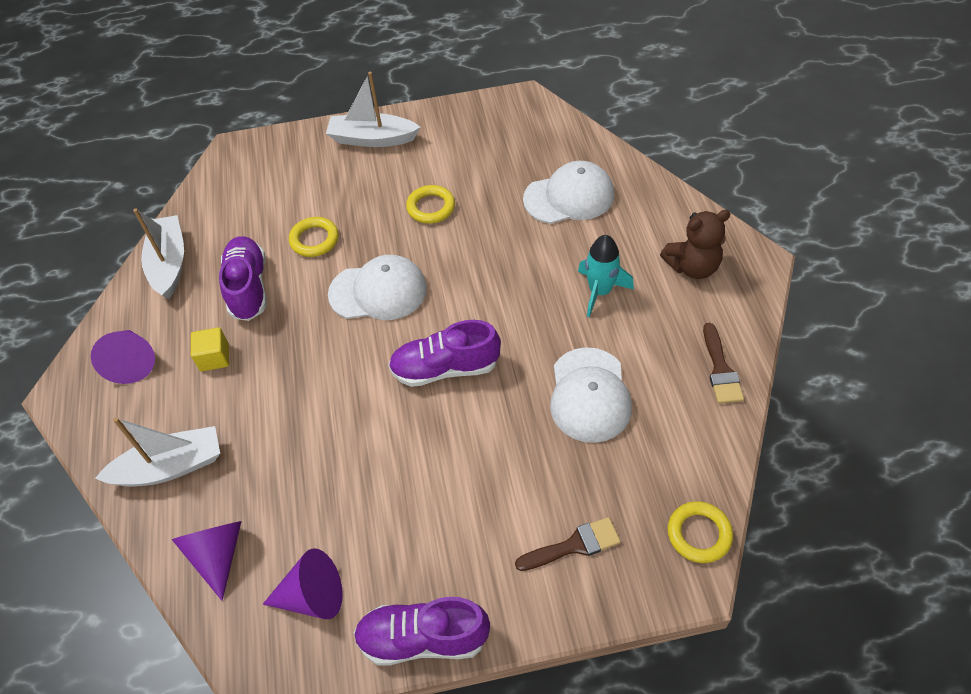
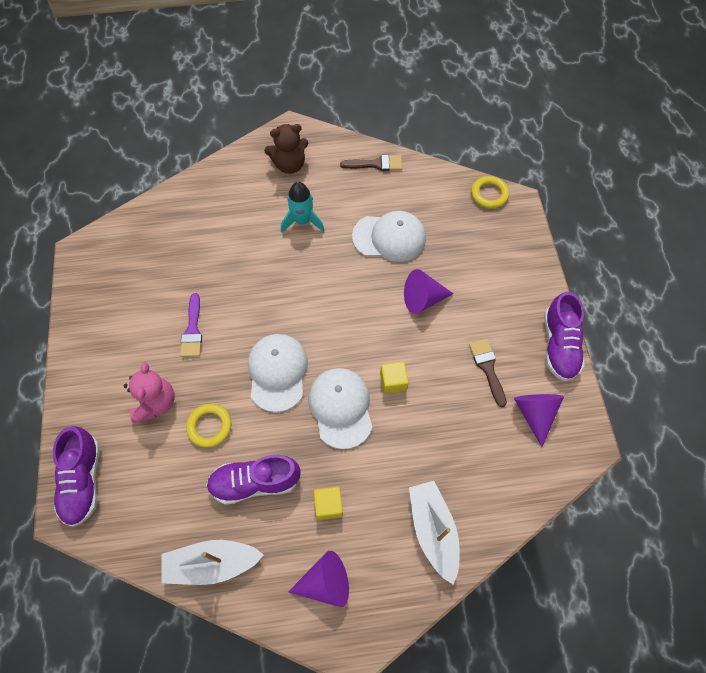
camera: 90 degrees left, 10 degrees up
(217, 554) = (506, 483): purple cone -> purple cone (423, 299)
(343, 192) = (155, 403): none -> pink teddy bear
(365, 413) = (393, 381): none -> yellow cube
(372, 139) = (92, 378): white boat -> none
(431, 207) = (192, 330): yellow ring -> purple brush
(445, 368) = (358, 325): purple shoe -> purple shoe (83, 481)
(569, 197) = (205, 230): white cap -> white cap (341, 408)
(574, 545) = (497, 258): brown brush -> brown brush (487, 368)
(692, 267) = (289, 164): brown teddy bear -> brown teddy bear turned 90 degrees clockwise

